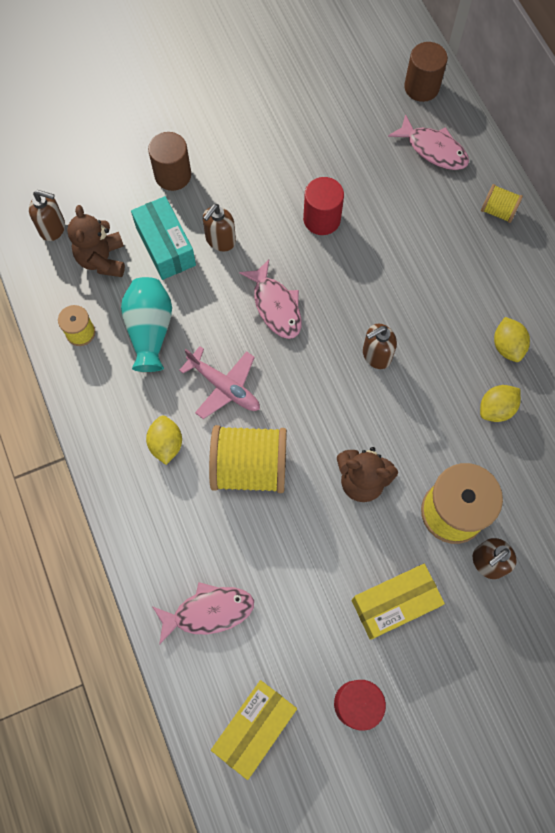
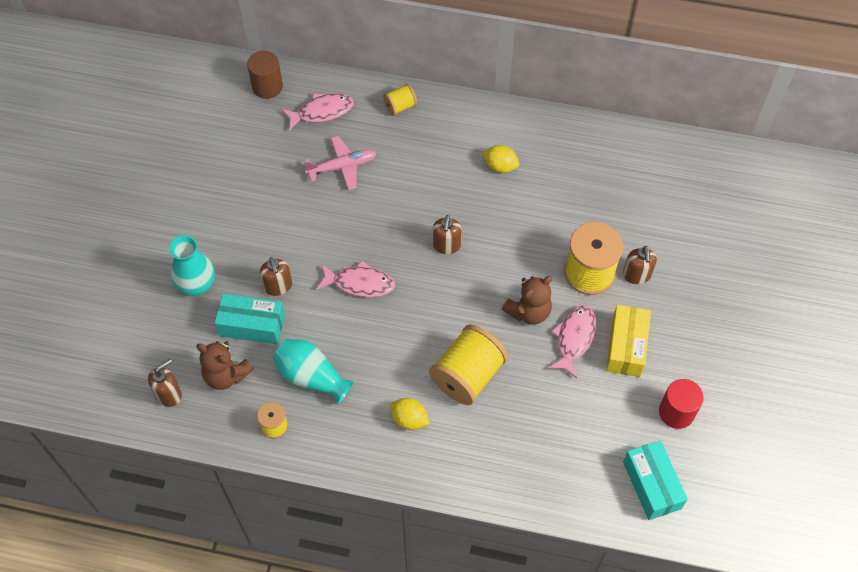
camera: 55 degrees left, 10 degrees down
(173, 175) = (197, 285): brown cylinder -> turquoise vase
(208, 611) = (552, 466): pink fish -> pink fish (574, 338)
(224, 386) = (394, 354): pink plane -> pink plane (342, 167)
(255, 727) = (651, 485): yellow box -> turquoise box
(322, 219) = (316, 212): red cylinder -> none
(496, 409) = (538, 202): yellow lemon -> none

